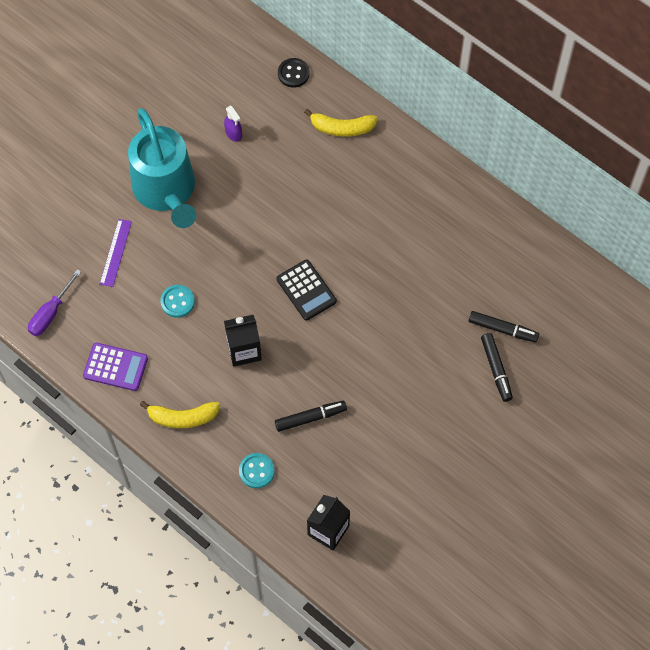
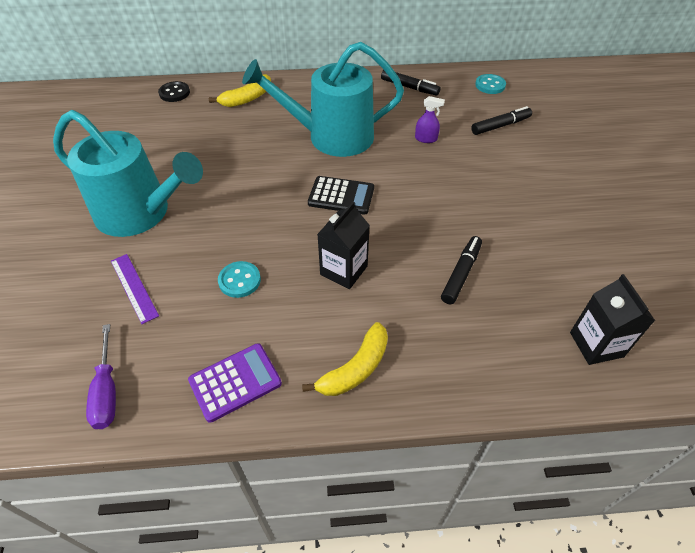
camera: 45 degrees left, 15 degrees down
(233, 133) = (163, 146): purple spray bottle -> purple spray bottle (426, 139)
(256, 471) = (477, 353): turquoise button -> turquoise button (490, 85)
(361, 228) = (332, 137): none -> turquoise watering can
(496, 369) = (530, 147): black marker -> black marker (409, 87)

